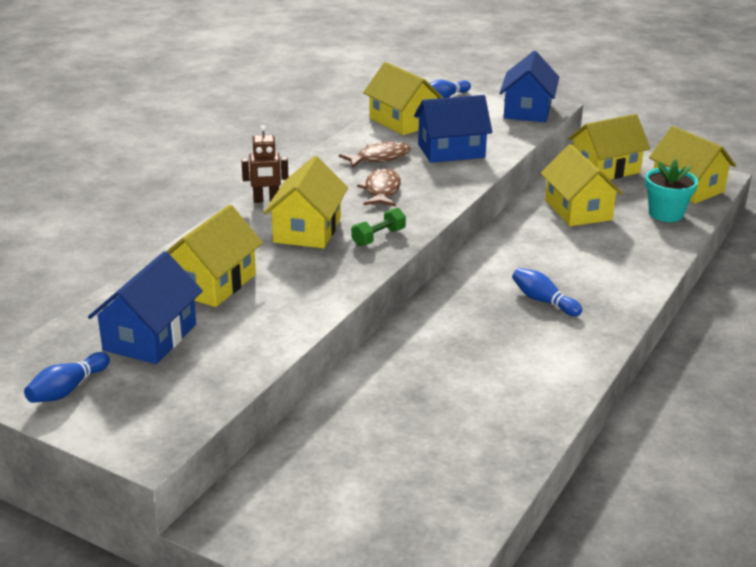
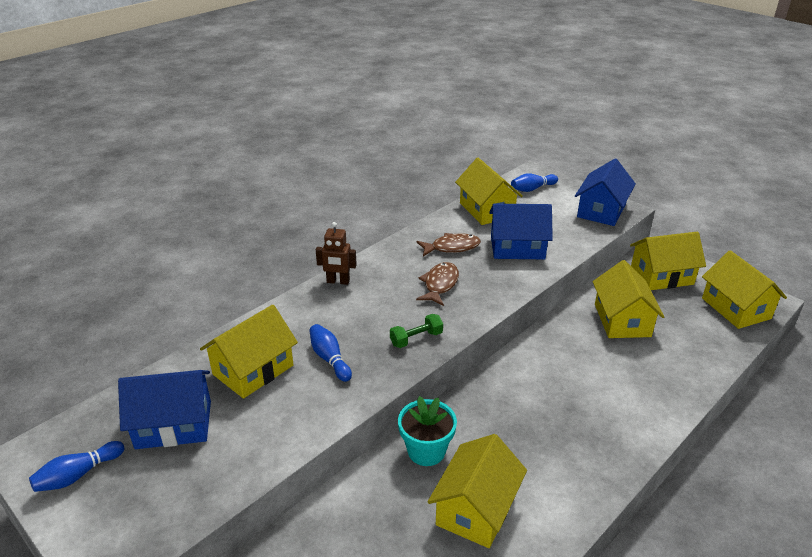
camera: 15 degrees right, 5 degrees up
(150, 337) = (174, 424): blue house -> blue house turned 45 degrees clockwise
(307, 230) = (358, 320): yellow house -> yellow house (476, 509)
(543, 301) = (556, 425): blue bowling pin -> blue bowling pin (330, 359)
(665, 214) = (706, 337): turquoise flower pot -> turquoise flower pot (426, 451)

